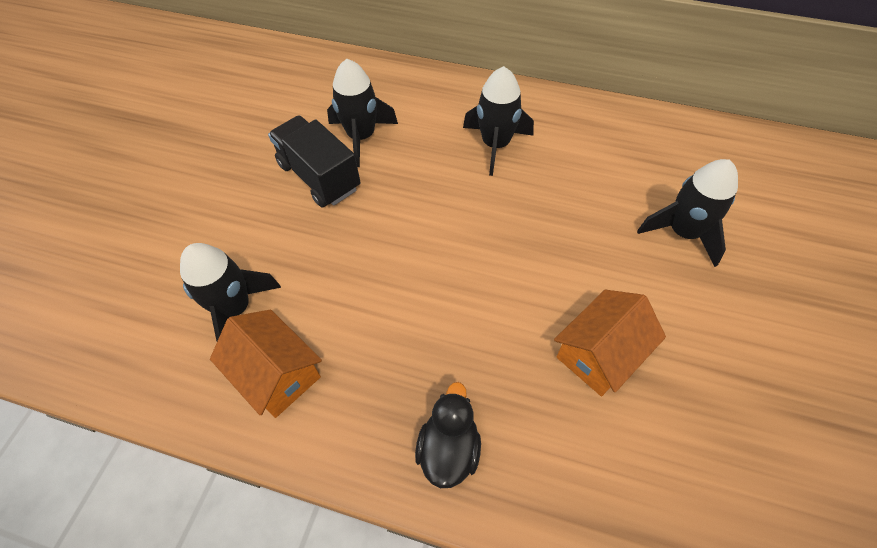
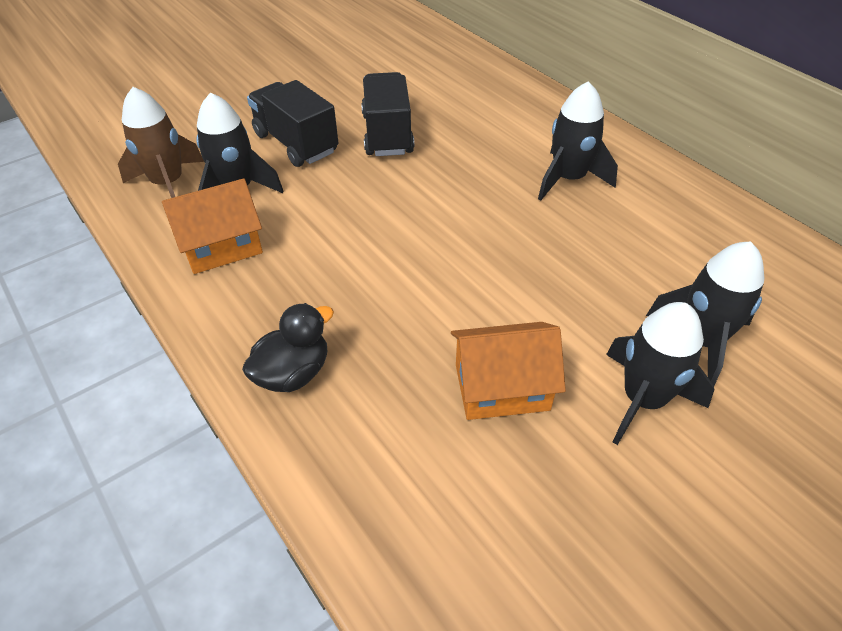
camera: 35 degrees right, 10 degrees down
(159, 341) = (168, 183): none -> brown rocket
(245, 229) = (296, 143): none -> black truck
(276, 373) = (222, 246): orange house -> orange house turned 75 degrees clockwise
(361, 137) = (450, 122): black rocket -> black rocket (643, 399)

